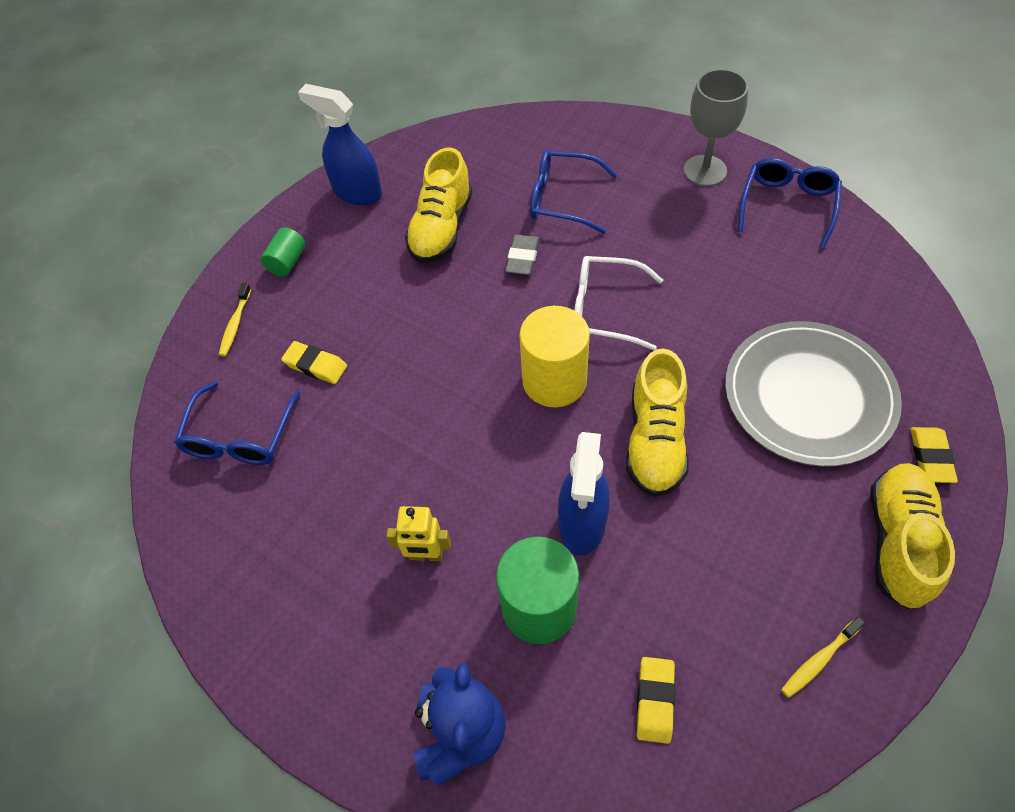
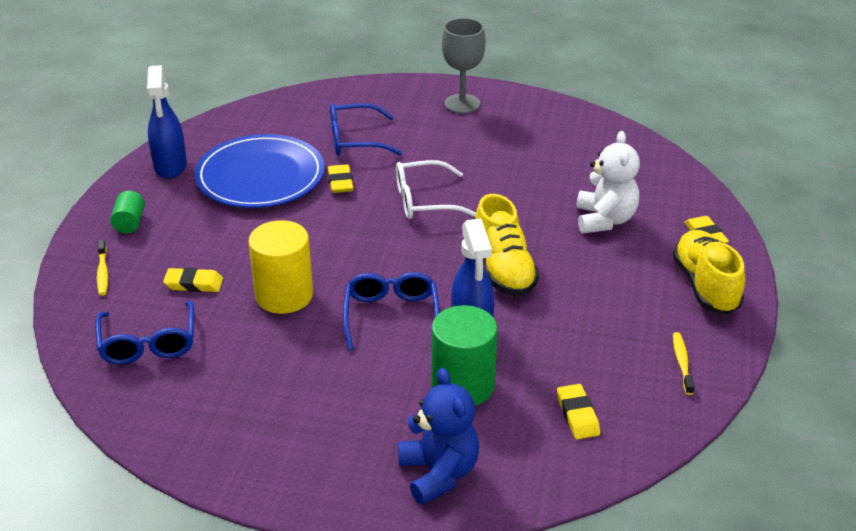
camera: 25 degrees left, 20 degrees down
(357, 192) = (170, 166): blue spray bottle -> blue spray bottle turned 105 degrees counterclockwise
(426, 555) = (355, 378): yellow robot -> none
(441, 228) = (260, 176): yellow shoe -> blue plate
(522, 258) = (340, 182): grey eraser -> yellow eraser
(554, 381) = (406, 251): yellow cylinder -> yellow cylinder (284, 295)
(787, 205) = (536, 114): blue glasses -> blue glasses (391, 316)
(809, 396) = (604, 220): grey plate -> white teddy bear
(818, 660) = (682, 363): yellow toothbrush -> yellow toothbrush turned 150 degrees clockwise

